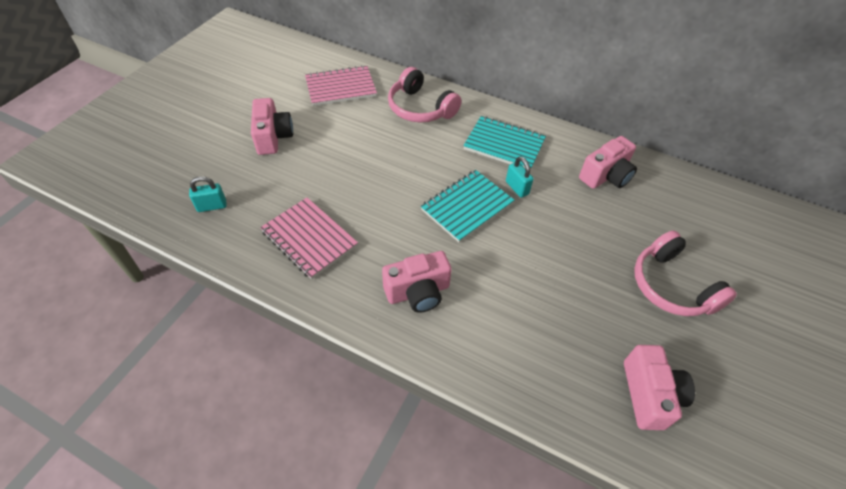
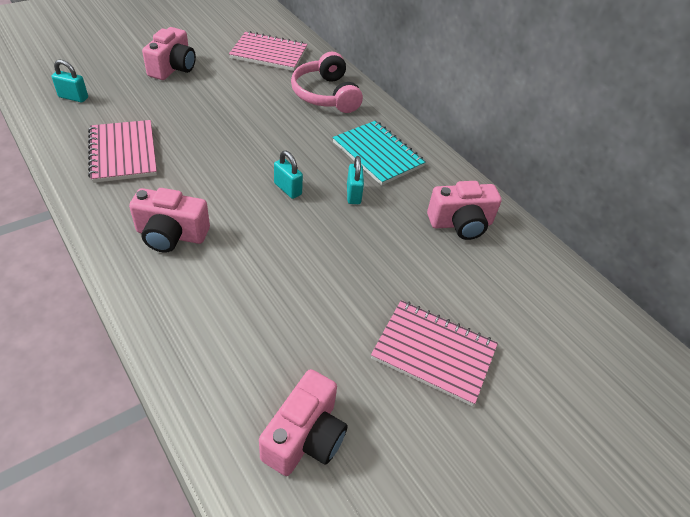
camera: 25 degrees right, 5 degrees down
(467, 207) = (287, 189): turquoise notebook -> turquoise padlock
(671, 286) = (433, 353): pink headphones -> pink notebook

